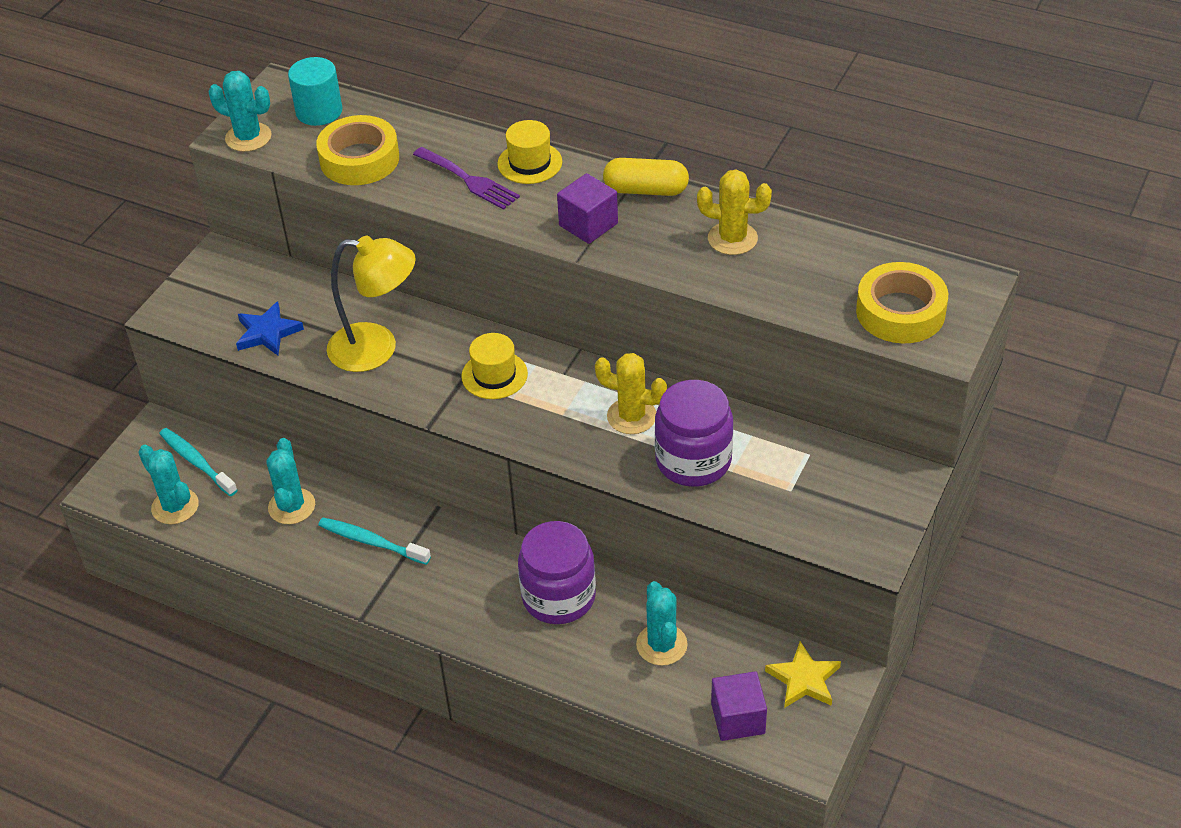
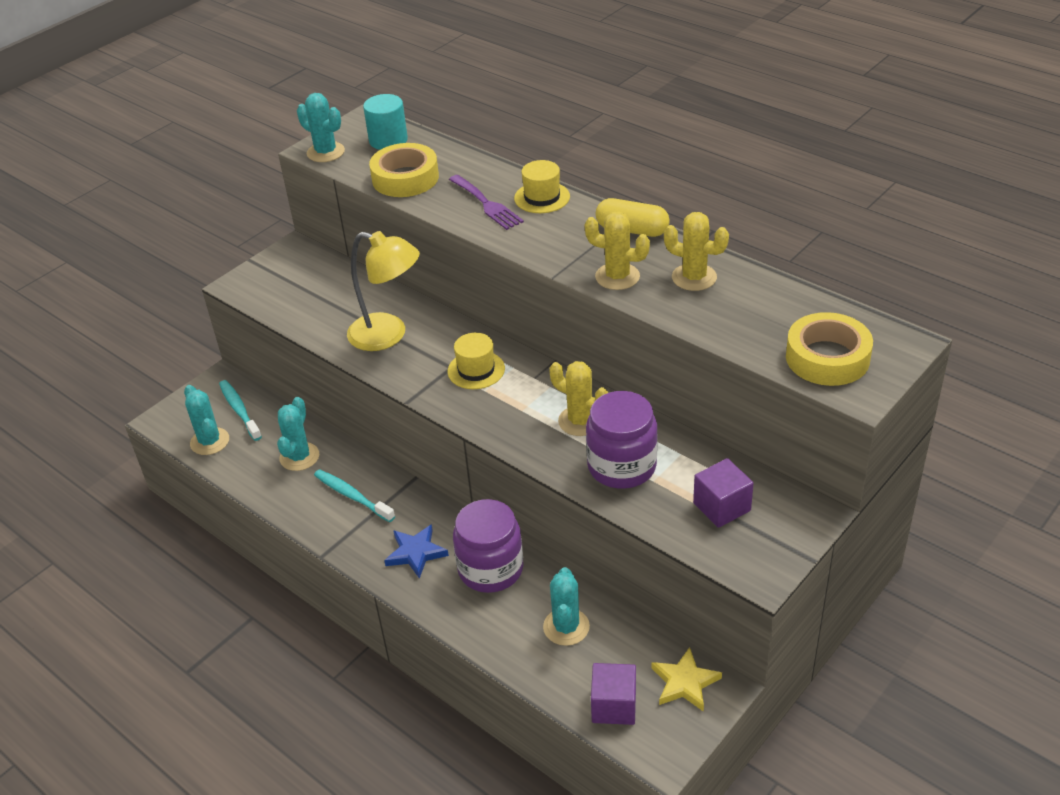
camera: 15 degrees right, 5 degrees down
(267, 333) = (307, 310): blue star -> blue star (416, 553)
(588, 224) = (573, 250): purple cube -> purple cube (721, 507)
(648, 250) = (617, 277): none -> yellow cactus

